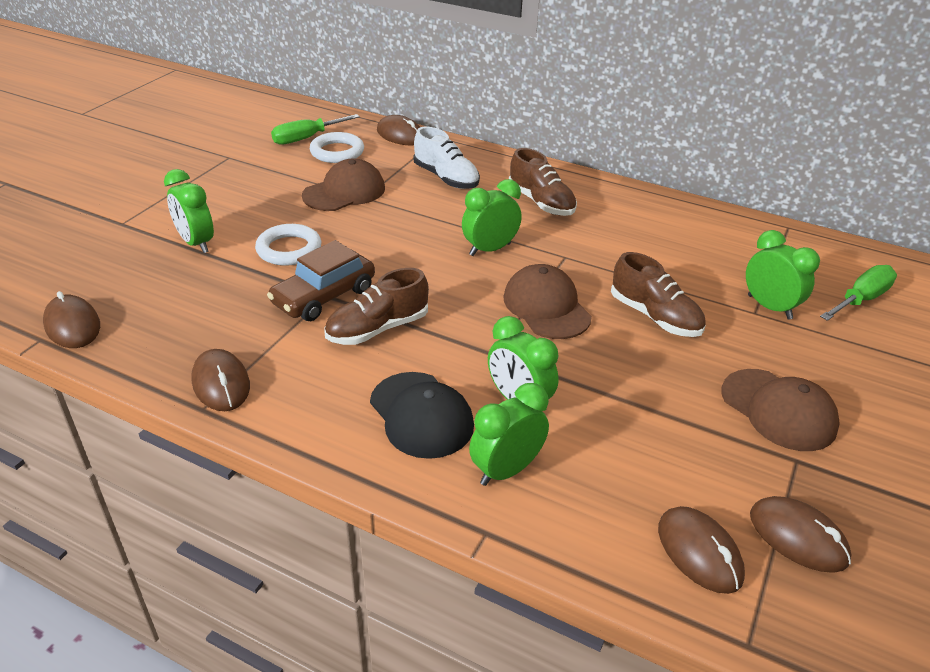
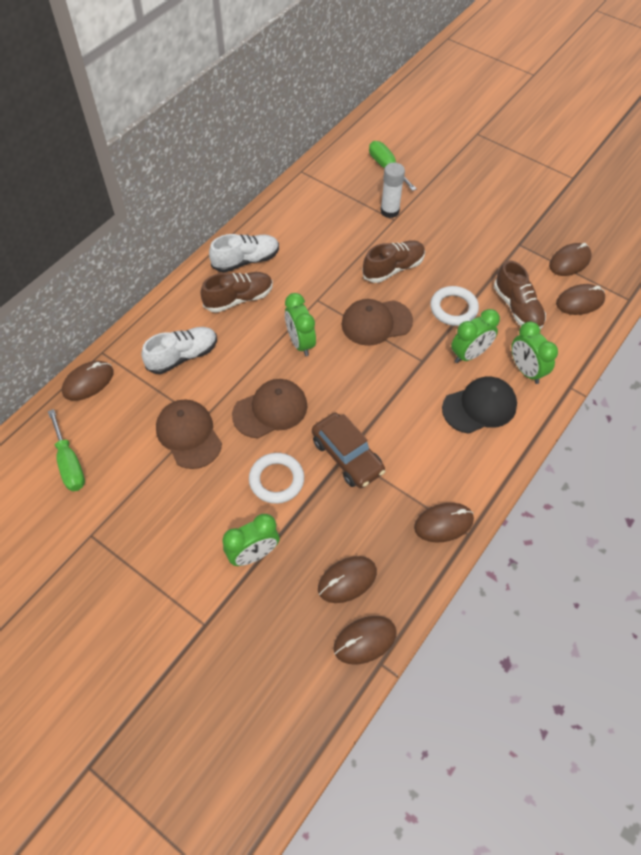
camera: 80 degrees left, 20 degrees up
(152, 308) = (347, 580): none -> brown mouse
(337, 152) = (108, 437): white ring -> white ring (453, 308)
(377, 329) = (390, 424): brown shoe -> brown shoe (517, 308)
(603, 201) = (246, 260): none -> white shoe
(769, 307) = (389, 211): green clock -> white glue stick
(778, 410) = (481, 238): brown cap -> brown cap (270, 410)

